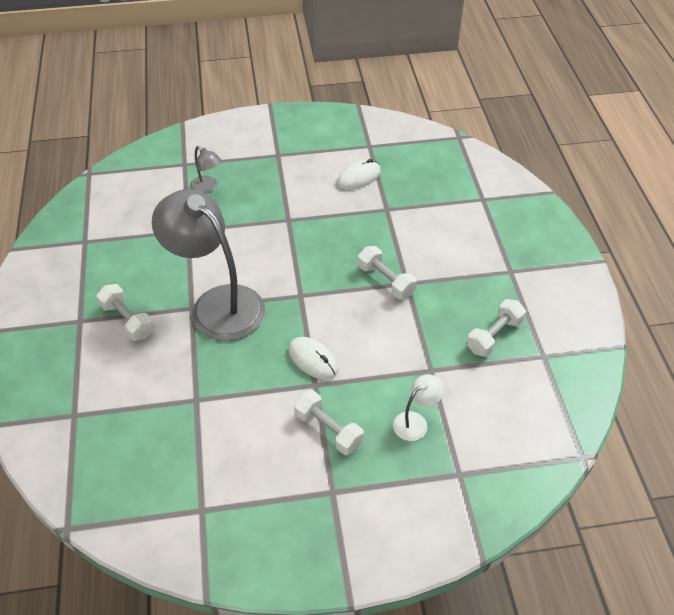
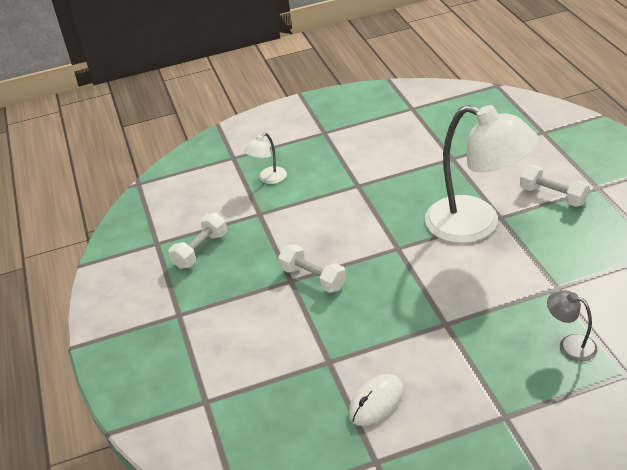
camera: 175 degrees right, 10 degrees down
(217, 304) = (476, 225): grey lamp -> white lamp
(313, 360) = (365, 201): white mouse -> none
(328, 430) = (337, 161): white dumbbell -> none

